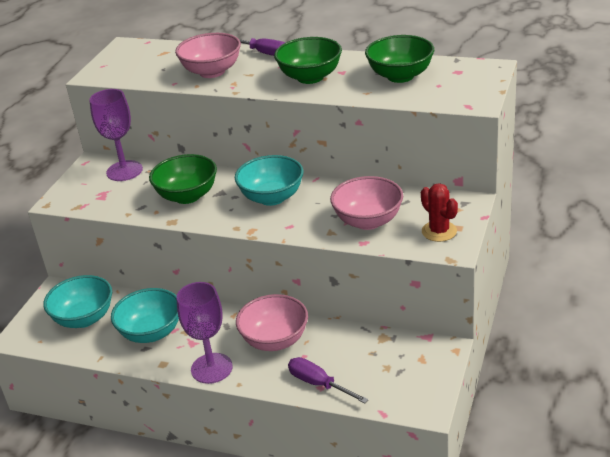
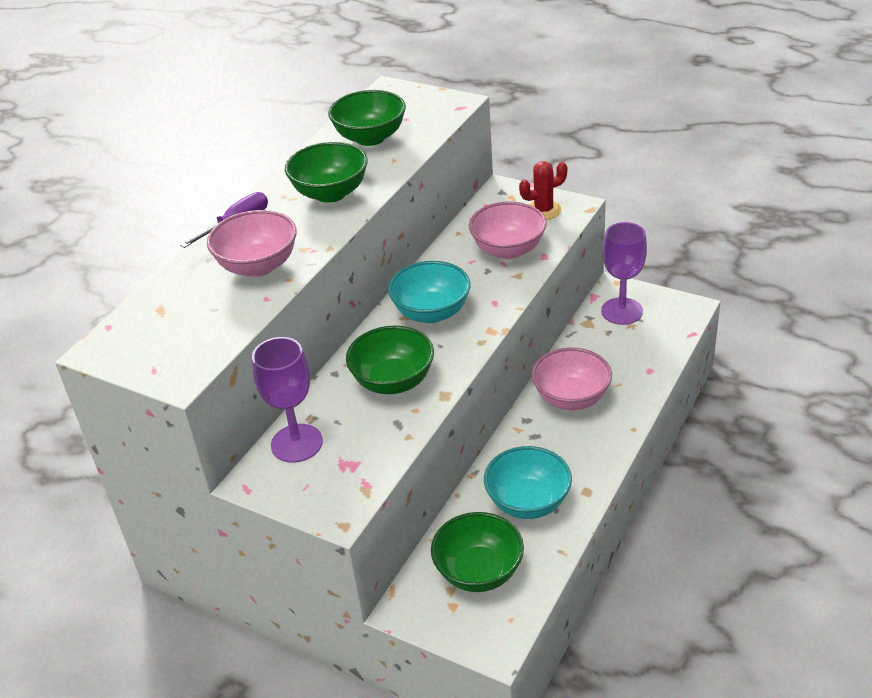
camera: 80 degrees left, 5 degrees up
(84, 318) = (479, 572): turquoise bowl -> green bowl
(211, 368) = (604, 449): purple goblet -> purple goblet (622, 311)
(318, 384) = (645, 371): purple screwdriver -> none

